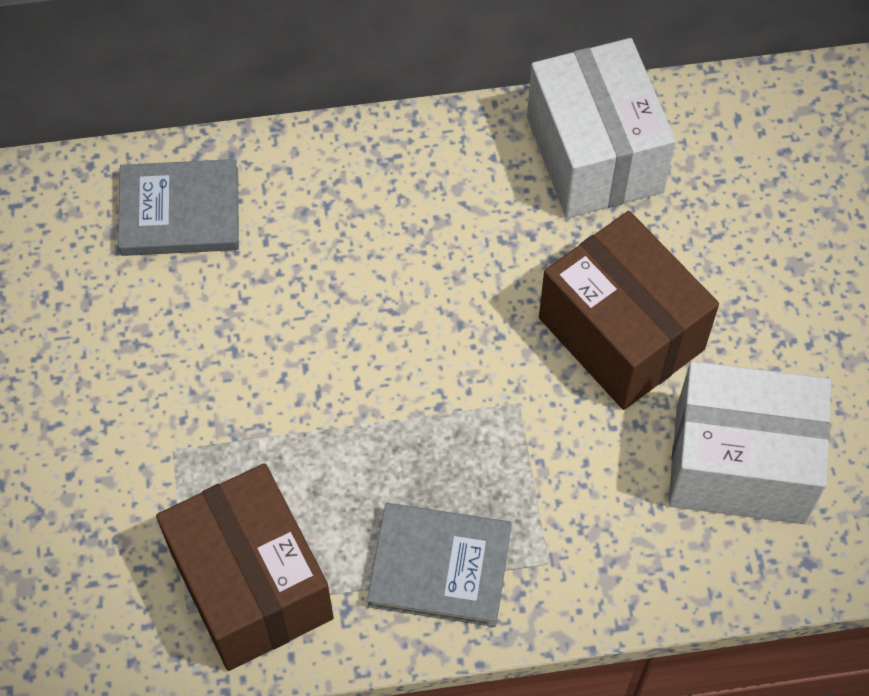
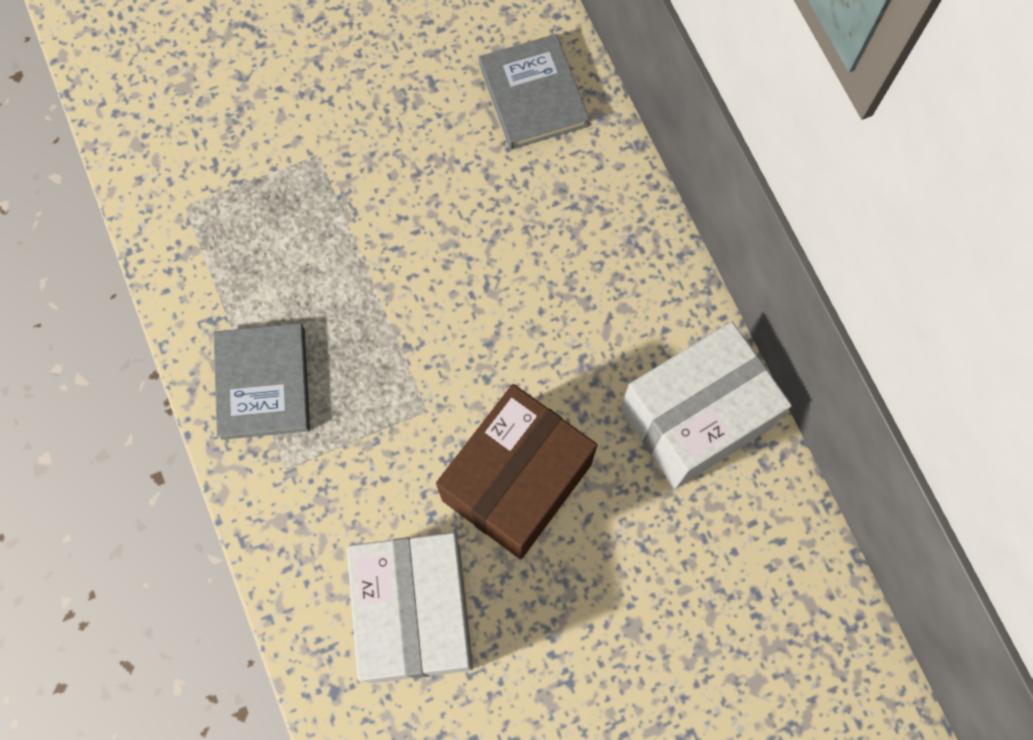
camera: 75 degrees right, 10 degrees up
(251, 585) = (217, 245): brown box -> none

